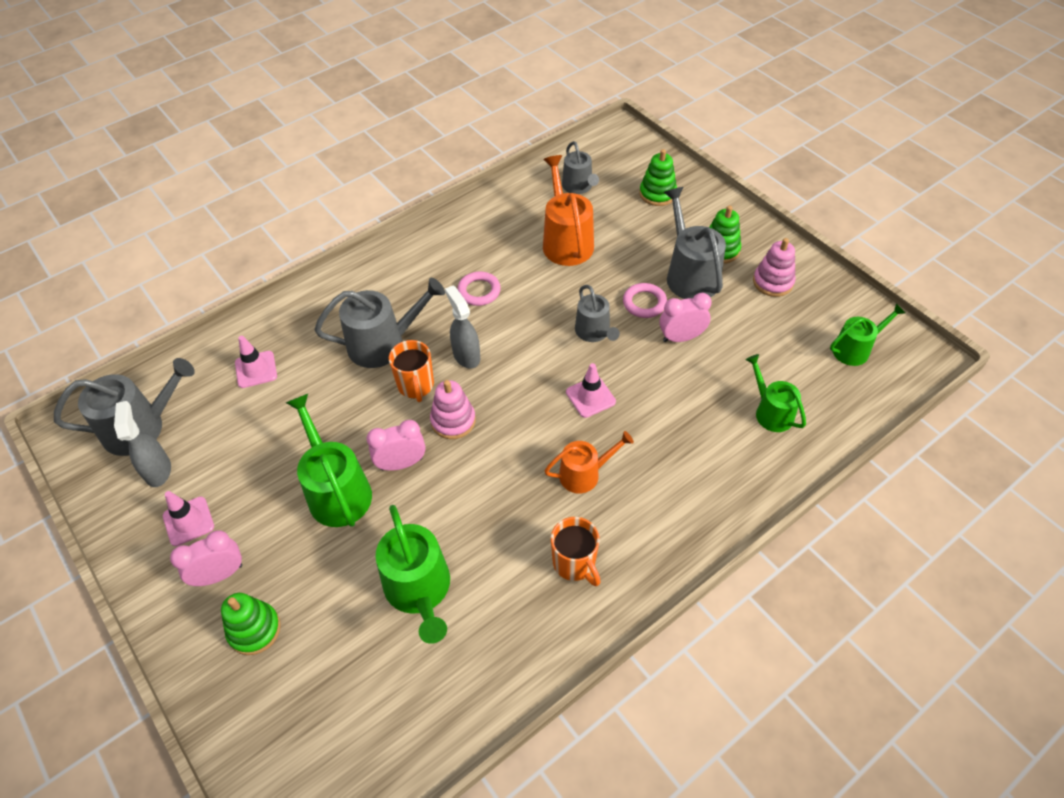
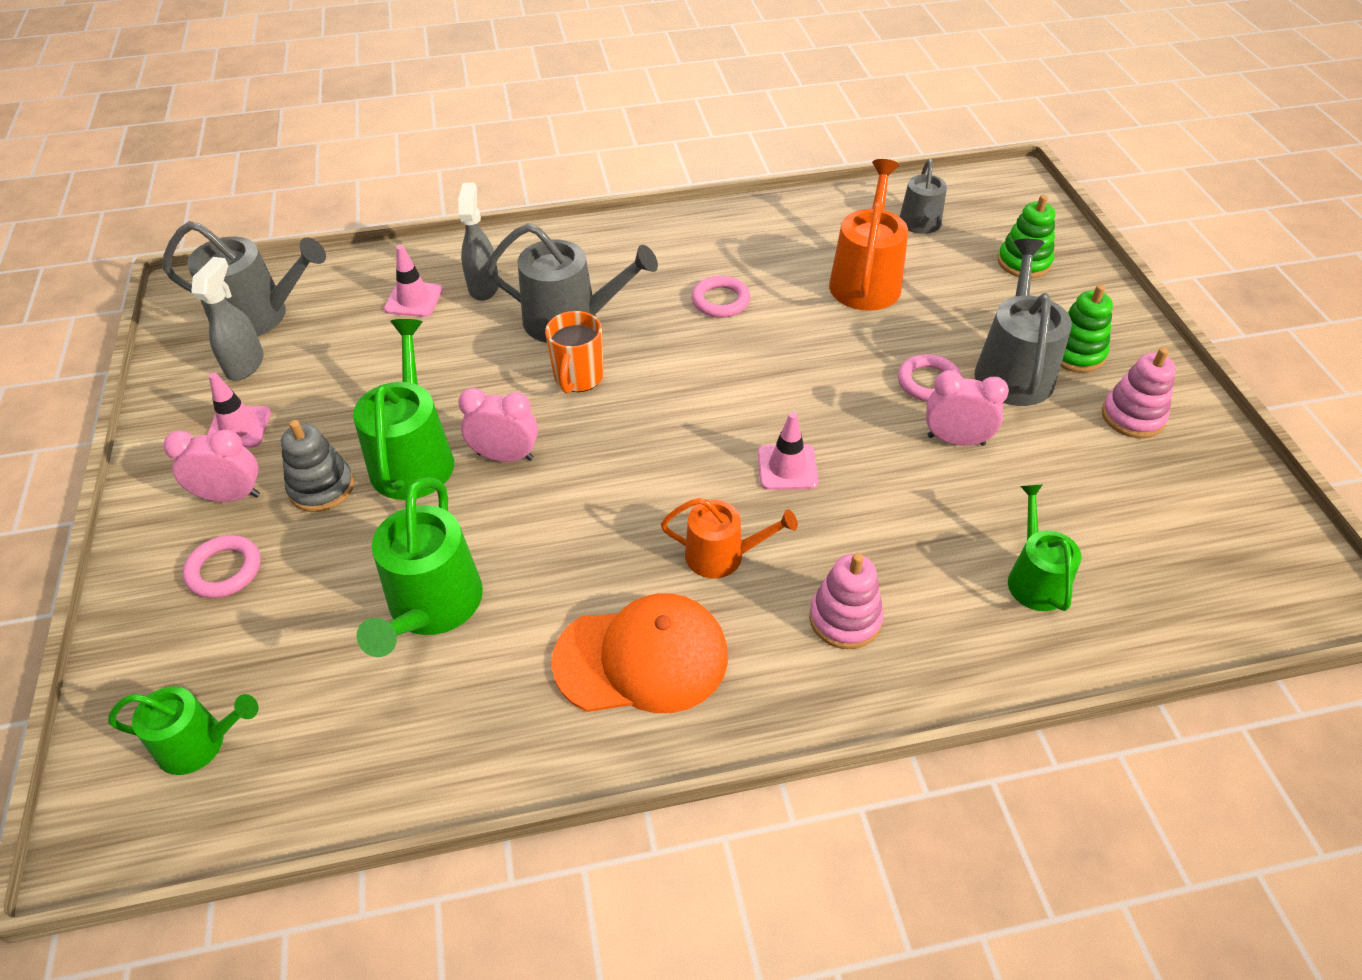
camera: 25 degrees right, 5 degrees down
(254, 629) = (224, 570): green stacking toy -> pink ring
(284, 540) = (321, 488): none -> grey stacking toy
(453, 421) = (597, 432): pink stacking toy -> pink stacking toy (845, 619)
(466, 355) = (659, 365): grey spray bottle -> grey spray bottle (484, 287)
(574, 563) = (642, 658): orange mug -> orange cap
(594, 332) = (839, 394): grey watering can -> none
(855, 349) = (1215, 544): green watering can -> green watering can (199, 744)

